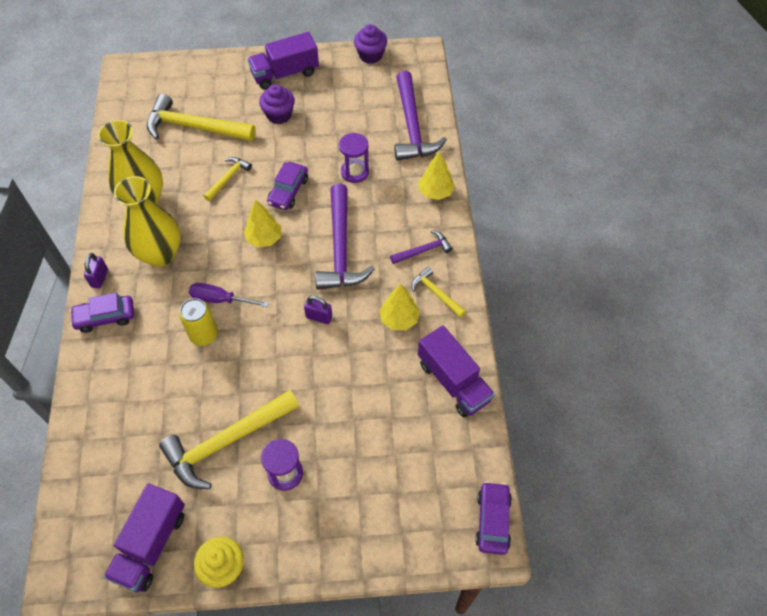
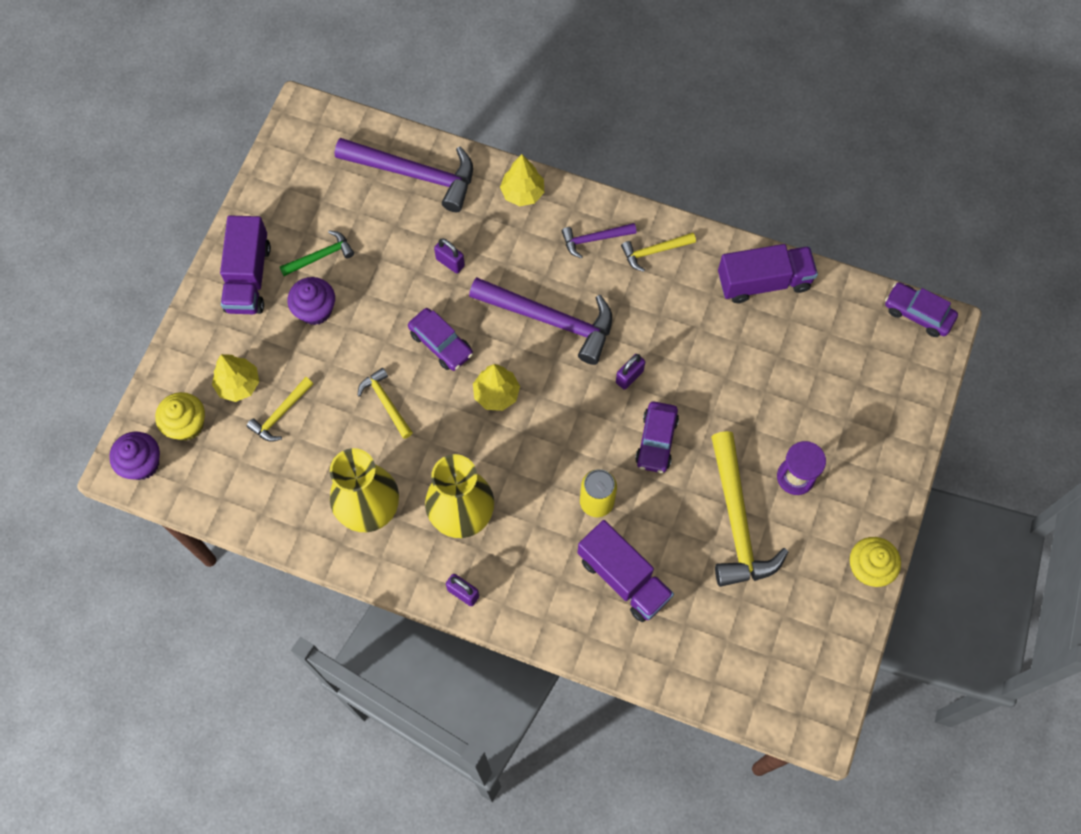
camera: 65 degrees left, 10 degrees up
(105, 317) = (522, 601): purple car -> purple car (656, 441)
(151, 544) = (818, 629): purple truck -> purple truck (623, 578)
(166, 85) = (186, 424): none -> yellow cupcake
(194, 127) = (281, 414): yellow hammer -> yellow hammer, size x0.51
(220, 299) = (558, 469): purple screwdriver -> none
(320, 102) = (320, 256): none -> green hammer
(354, 172) = (450, 262): purple hourglass -> purple padlock
(370, 55) = (274, 169): purple cupcake -> purple cupcake (142, 463)
(399, 319) = (668, 300): yellow tree -> yellow tree (238, 384)
(423, 250) = (594, 239): purple hammer -> purple hammer turned 105 degrees counterclockwise

